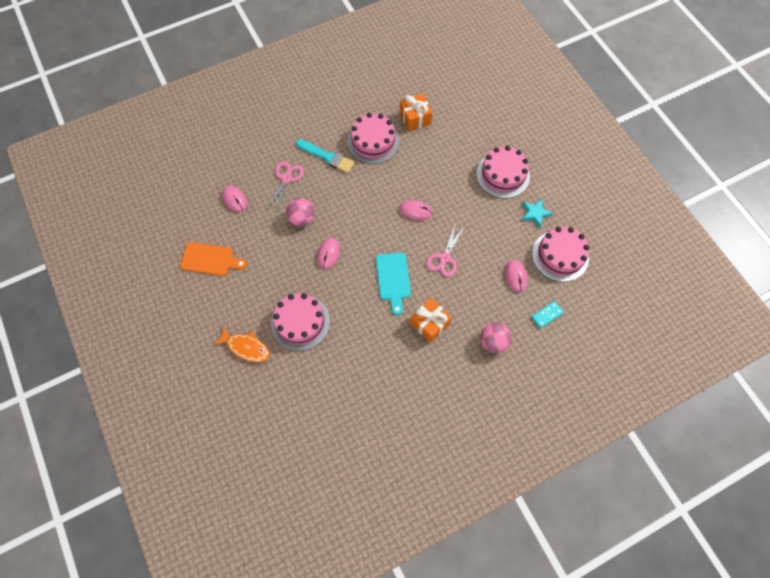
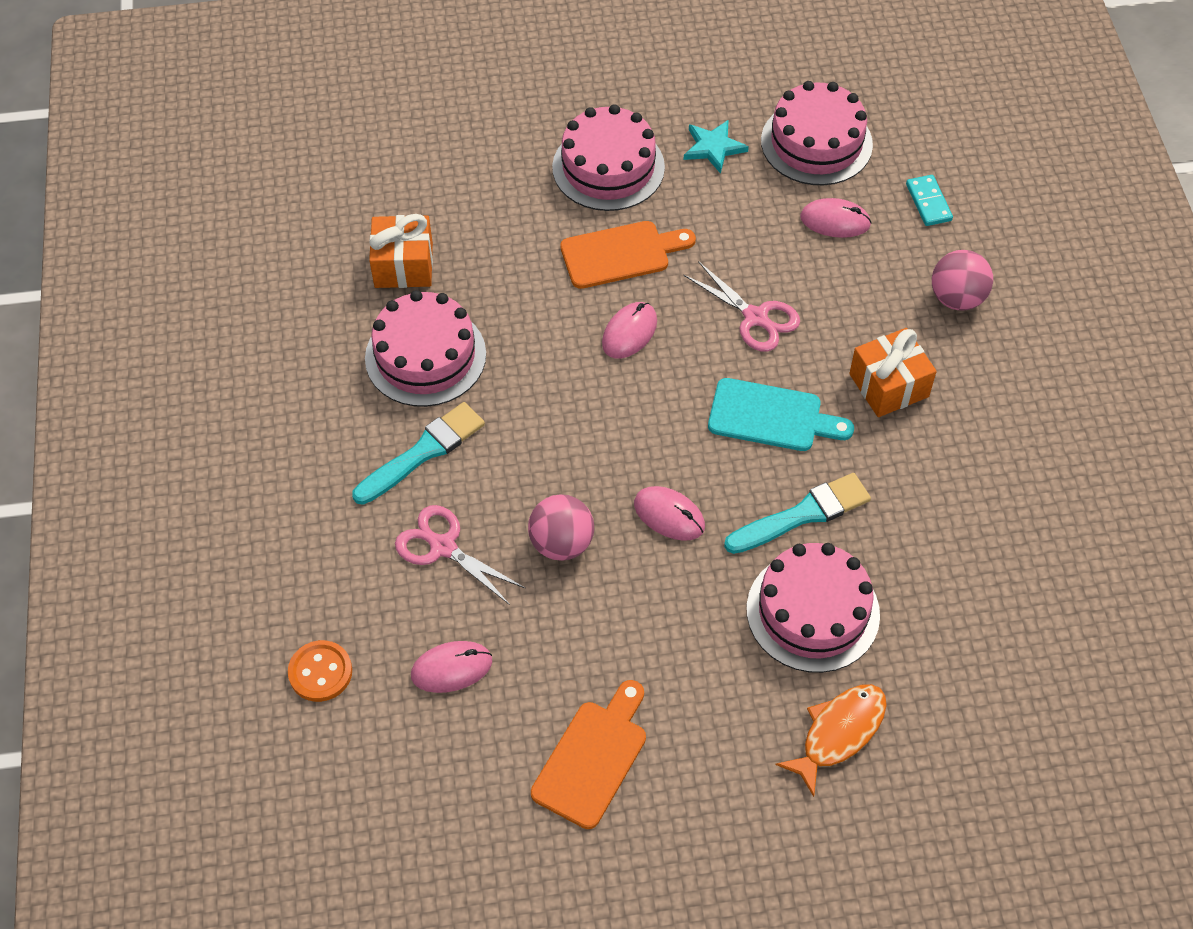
camera: 70 degrees left, 10 degrees down
(220, 158) = (320, 672): none -> orange button
(347, 305) = (803, 514): none -> turquoise brush
(456, 195) = (621, 254): none -> orange cutting board

